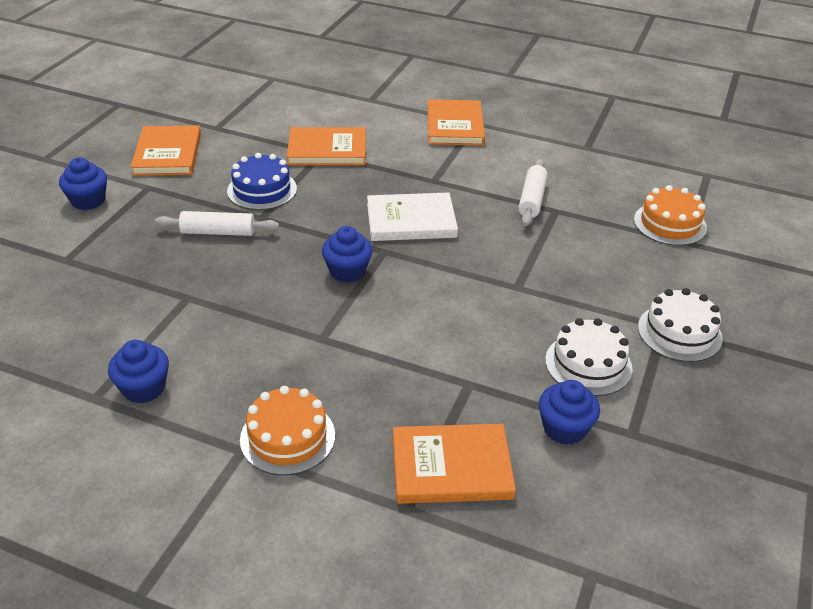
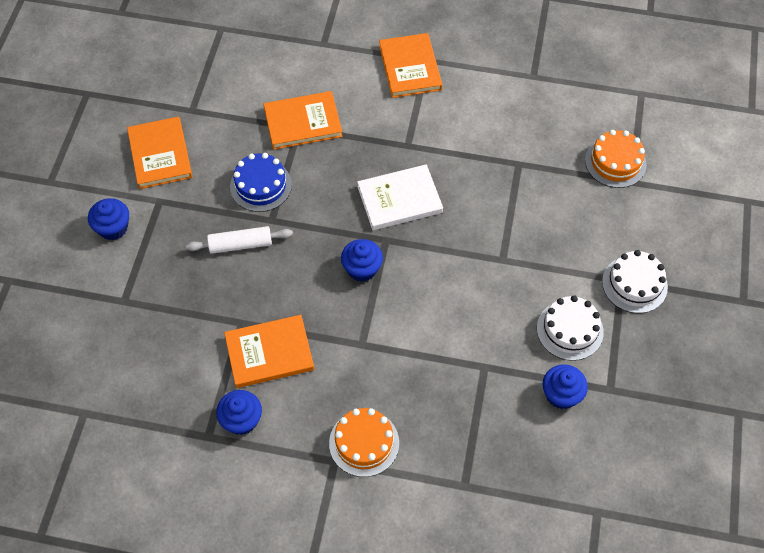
camera: 10 degrees left, 20 degrees up
(451, 467) = (487, 445): orange book -> orange book (269, 353)
(532, 199) = (496, 154): white rolling pin -> none

